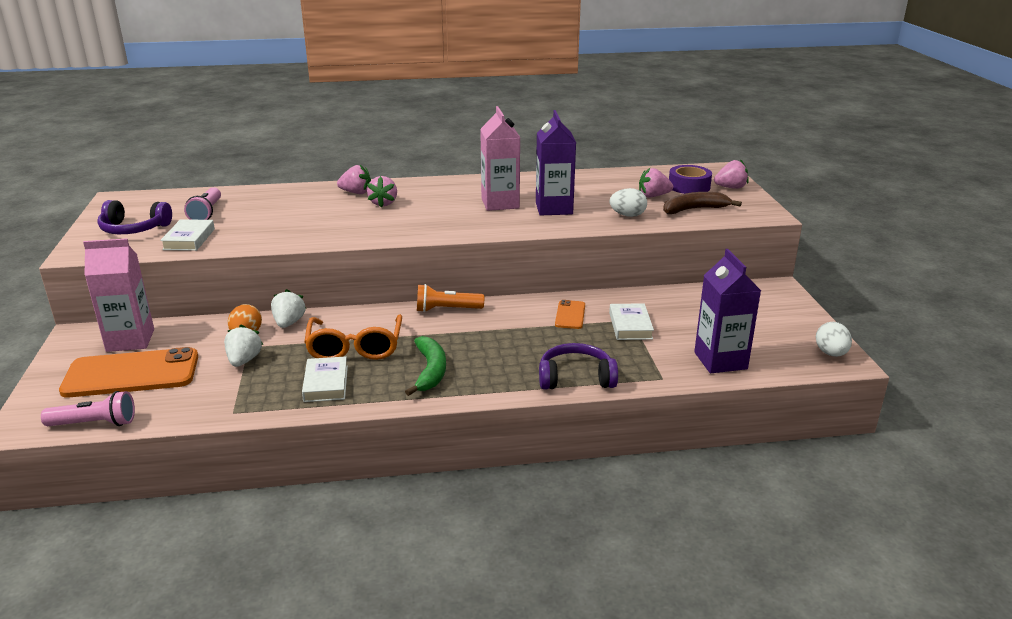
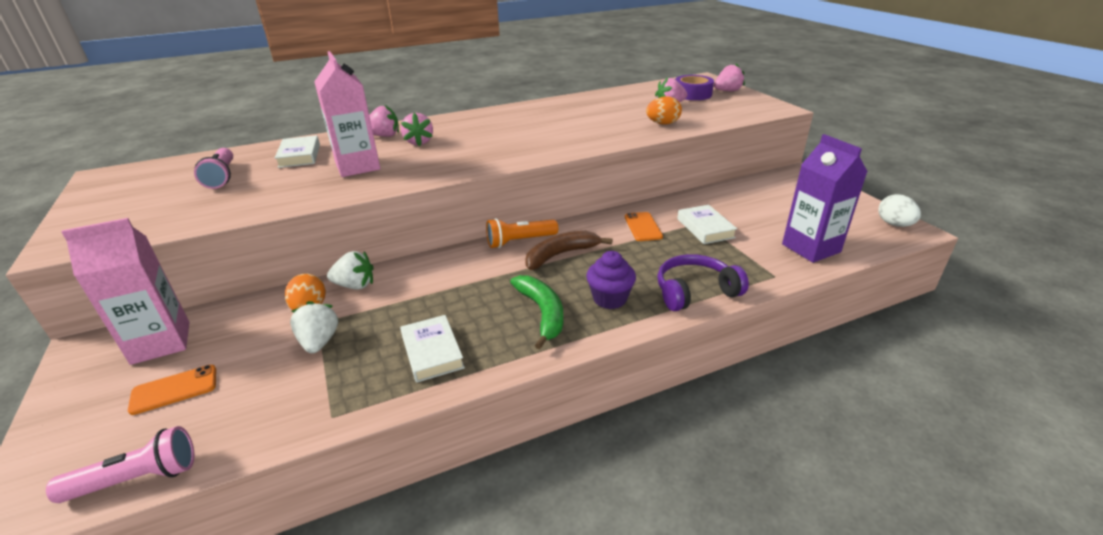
camera: 15 degrees left, 5 degrees up
(131, 374) = (174, 390): orange phone -> orange phone, size x0.47
(134, 229) = (133, 206): purple headphones -> none
(189, 239) = (209, 208): white book -> white book (299, 156)
(289, 323) = (355, 285): white strawberry -> white strawberry turned 105 degrees clockwise
(355, 347) = (444, 301): orange glasses -> none
(495, 370) = (610, 299): none -> purple cupcake
(500, 203) = (536, 128): pink carton -> pink carton (357, 166)
(554, 208) = (591, 126): purple carton -> none
(627, 215) = (662, 124): white egg -> orange egg
(694, 209) = (715, 111): brown banana -> brown banana (561, 255)

